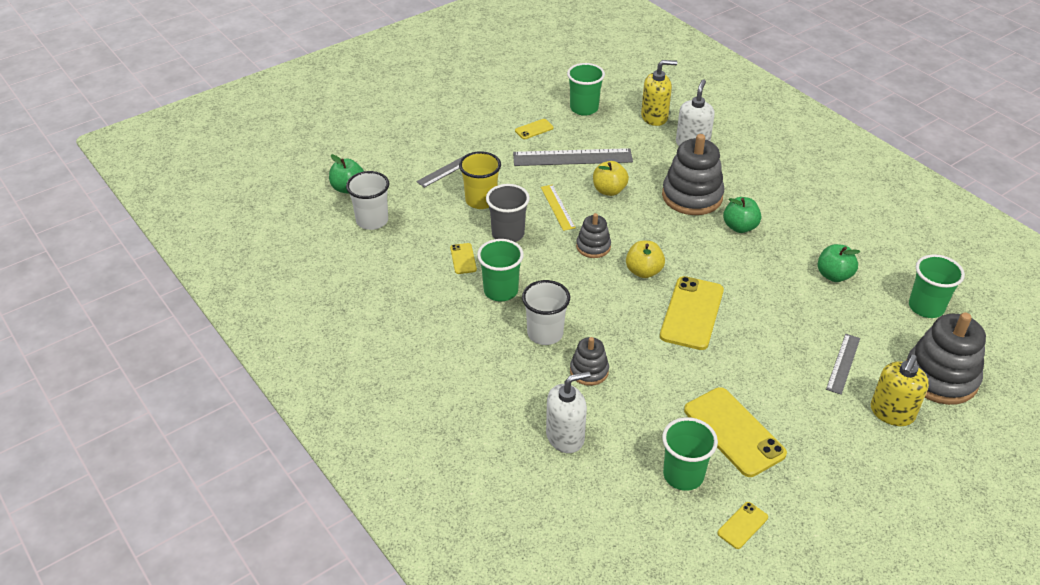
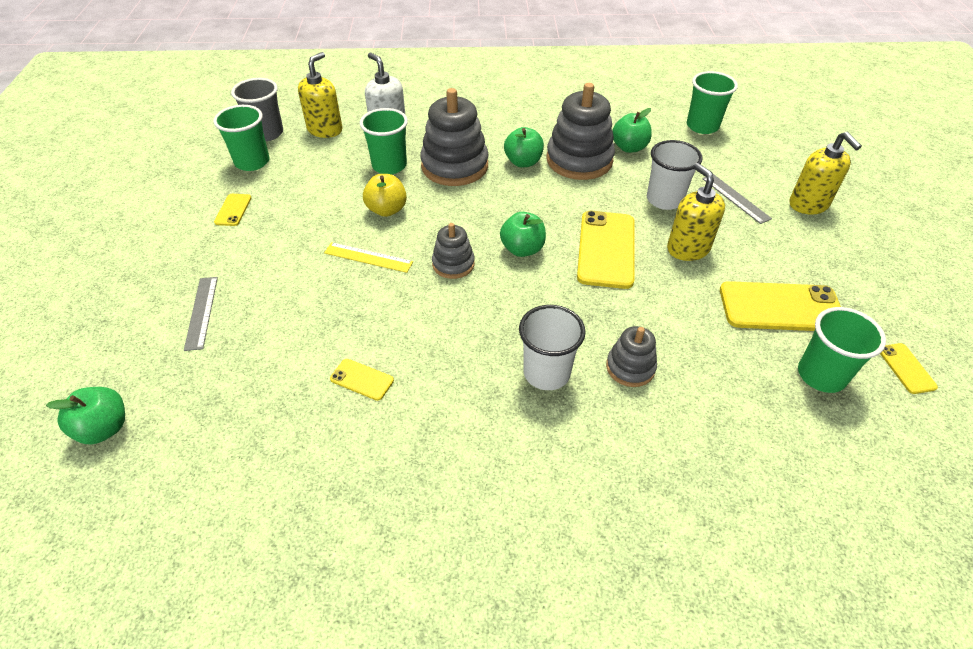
camera: 55 degrees left, 5 degrees up
(372, 221) = (196, 435): white cup -> white cup (664, 200)
(481, 200) = (287, 311): yellow cup -> none
(501, 291) = (447, 374): green cup -> green cup (389, 165)
(508, 234) = (365, 318): grey cup -> grey cup (267, 133)
(565, 437) = (716, 443): white soap dispenser -> none
(572, 157) = (310, 207): grey ruler -> none
(643, 271) = (522, 249): yellow apple -> green apple
(692, 313) = (606, 249): yellow phone -> yellow phone turned 45 degrees clockwise
(743, 357) = (688, 249): none -> yellow soap dispenser
(940, 377) = (783, 161): grey stacking toy -> grey stacking toy (579, 160)

